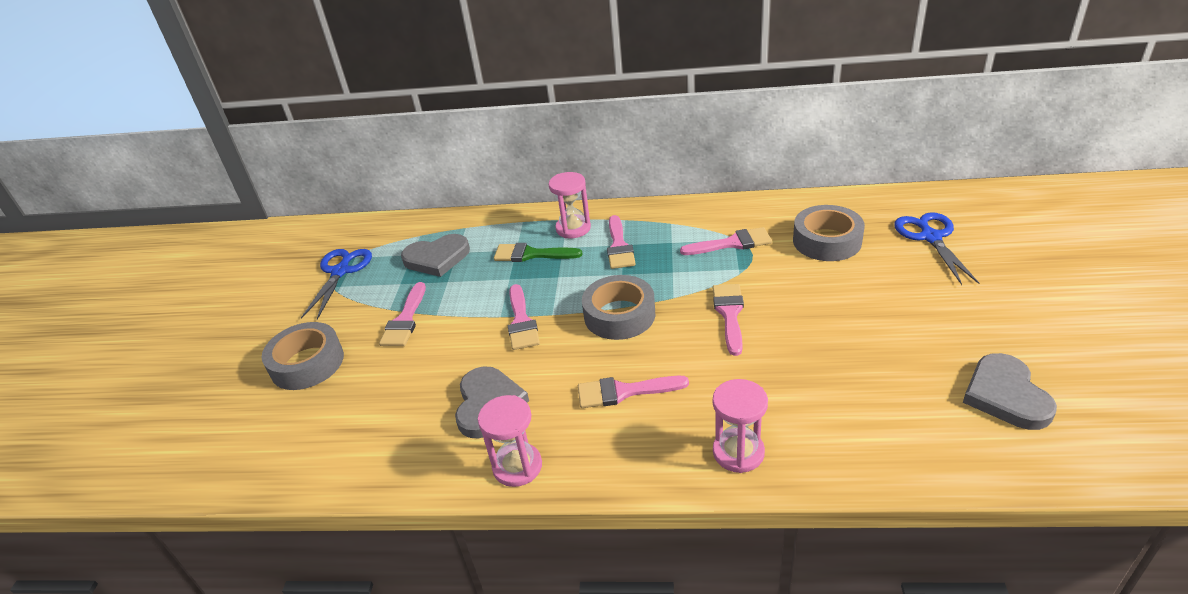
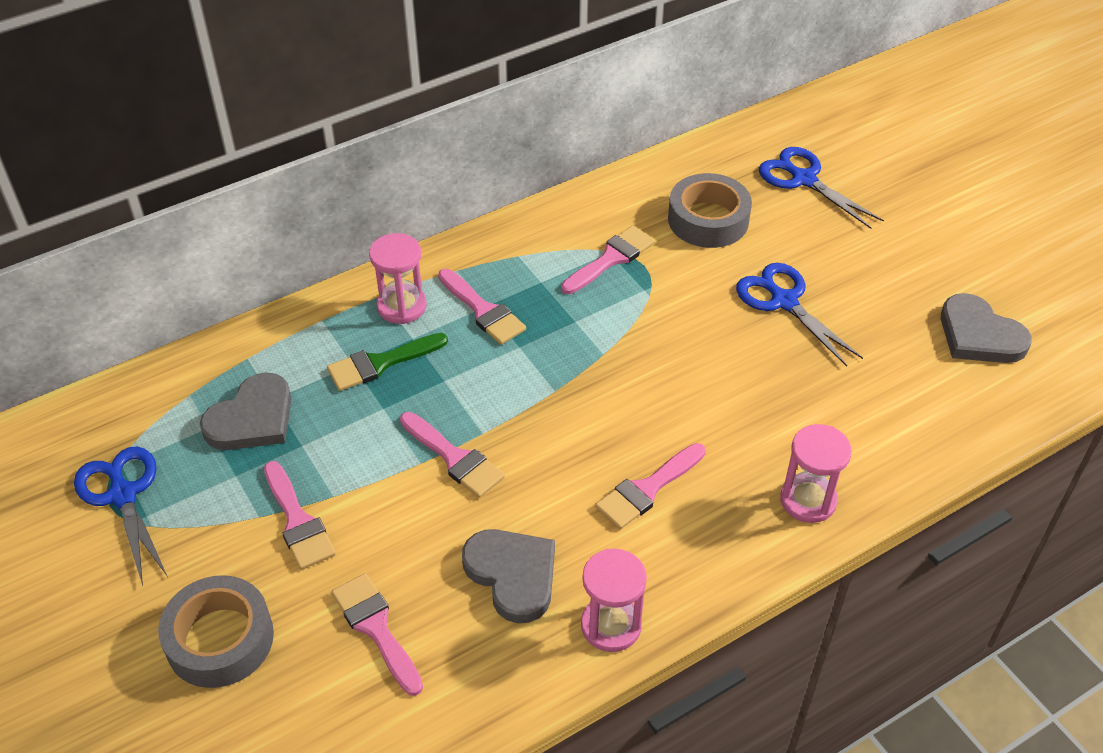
camera: 40 degrees left, 10 degrees up
(619, 315) = (563, 401): grey tape -> none
(729, 314) = (679, 350): pink brush -> pink brush (376, 628)
(841, 310) = (784, 301): none -> blue scissors

